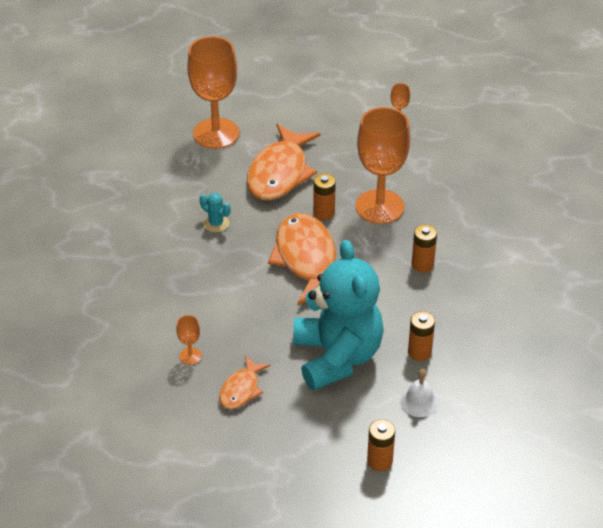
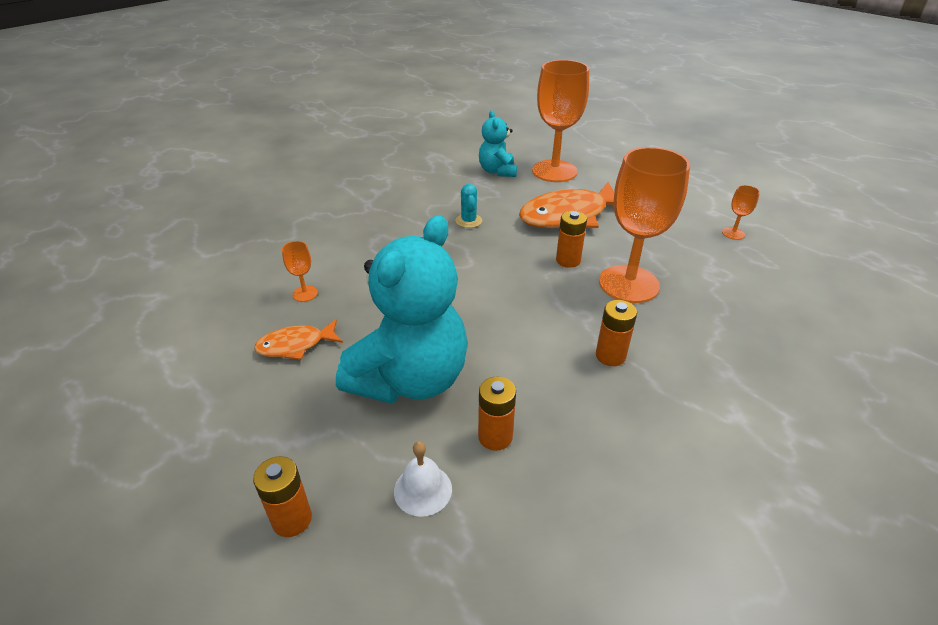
camera: 45 degrees right, 5 degrees down
(172, 161) = (497, 171): none -> turquoise teddy bear
(306, 259) = (502, 284): orange fish -> none

